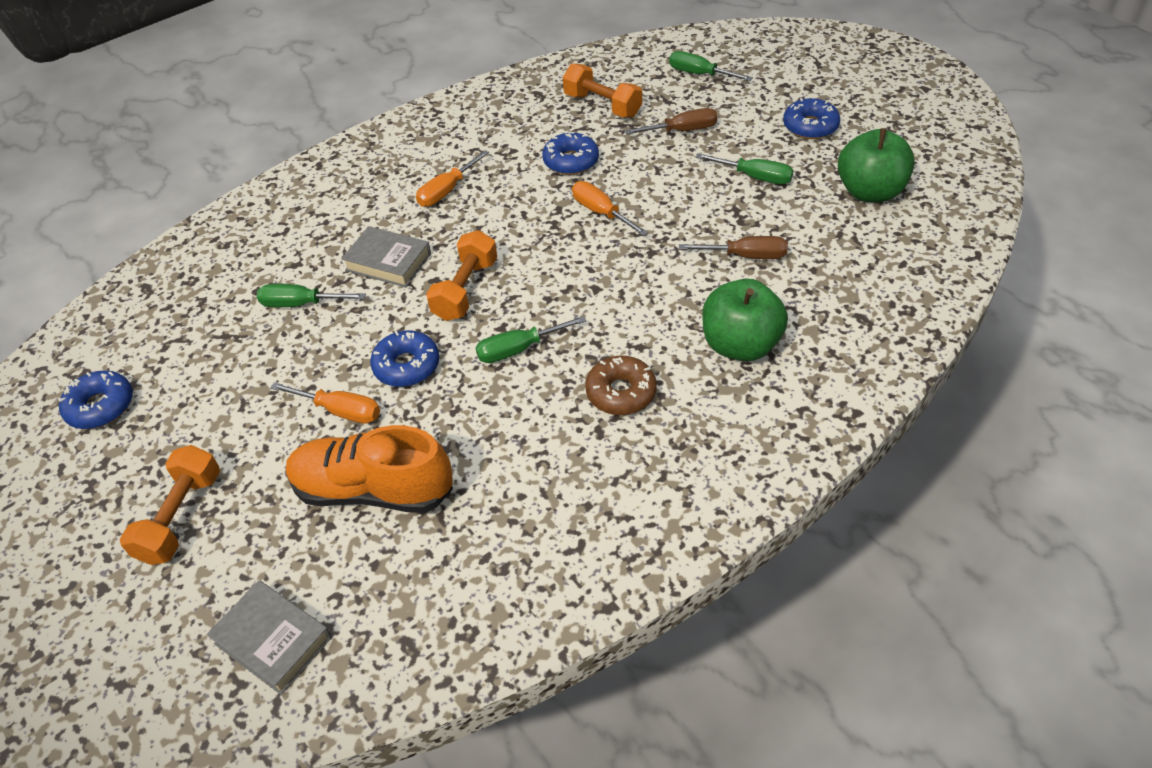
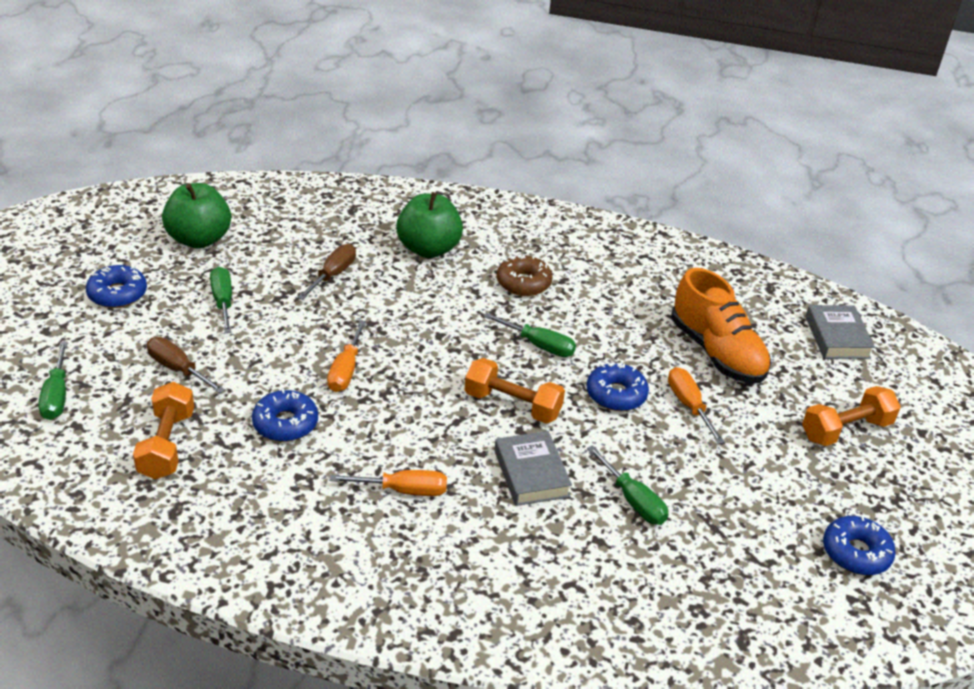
camera: 135 degrees left, 10 degrees down
(465, 290) = (512, 405): orange dumbbell -> orange dumbbell turned 45 degrees clockwise
(745, 256) = (333, 275): brown screwdriver -> brown screwdriver turned 60 degrees clockwise

